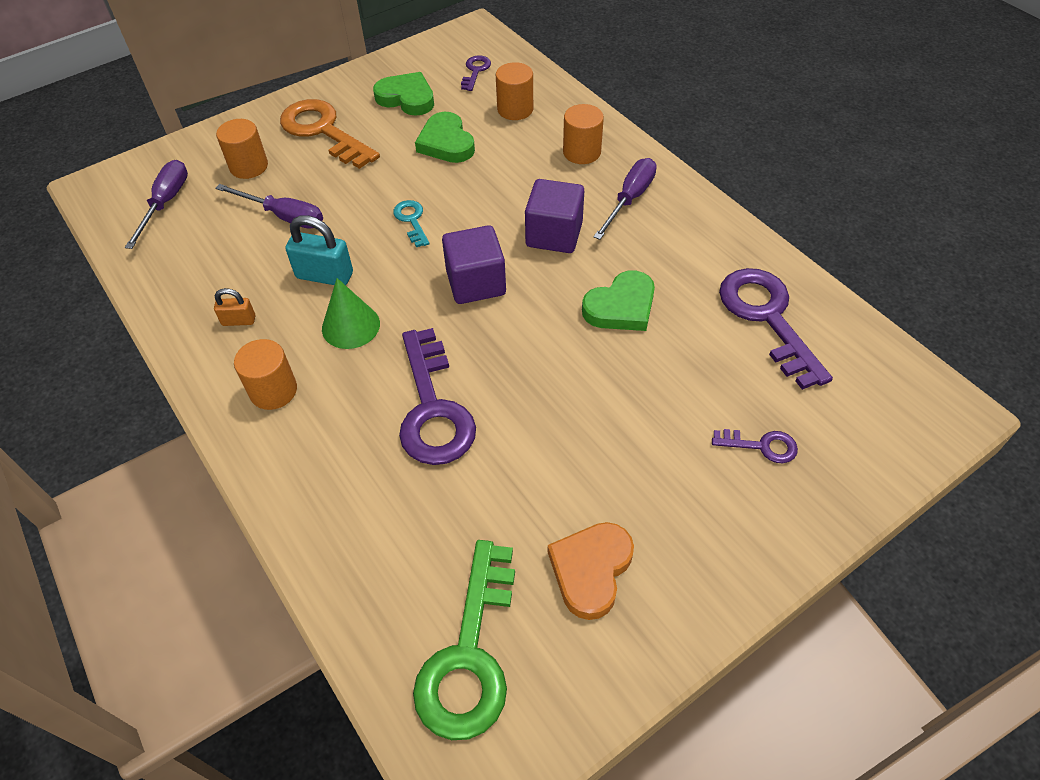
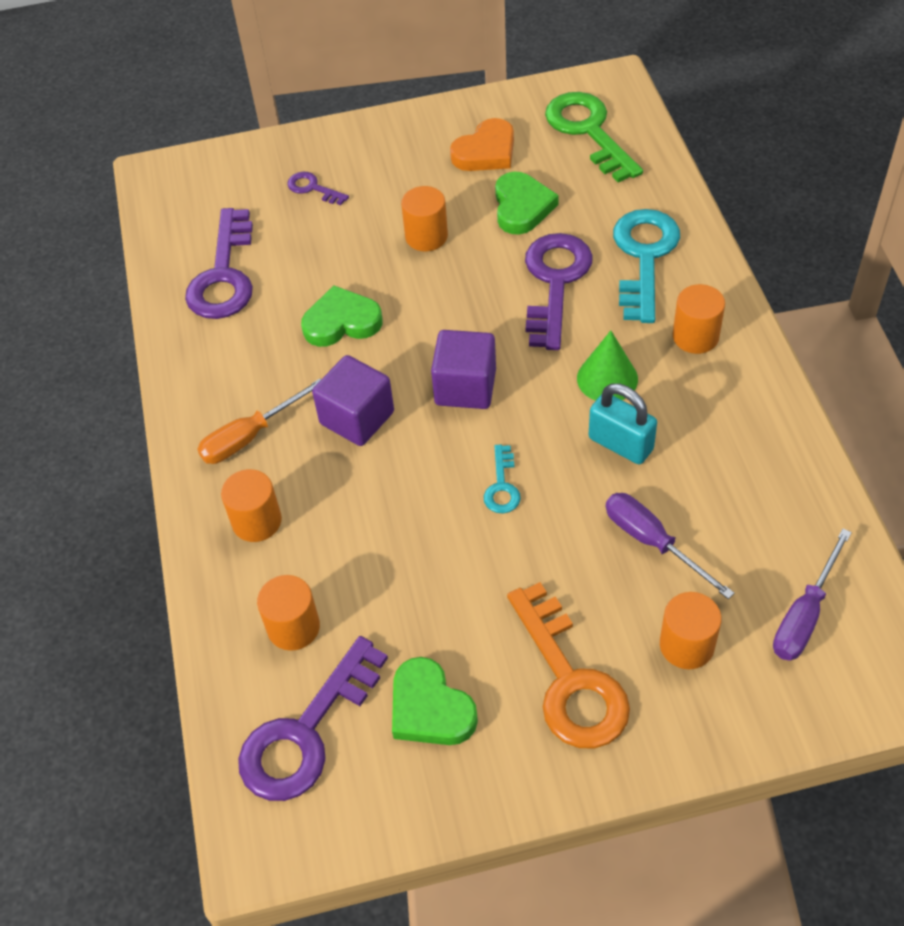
camera: 155 degrees left, 0 degrees up
(239, 320) = (722, 418): orange padlock -> none
(345, 469) = (644, 257): none -> turquoise key
(446, 143) = (412, 596): green heart -> green heart (522, 207)
(469, 655) = (588, 131): green key -> green key turned 60 degrees counterclockwise
(475, 71) = (306, 733): purple key -> purple key, size x2.08
(595, 422) = (426, 236): none -> orange cylinder
(629, 199) = (250, 436): purple screwdriver -> orange screwdriver

